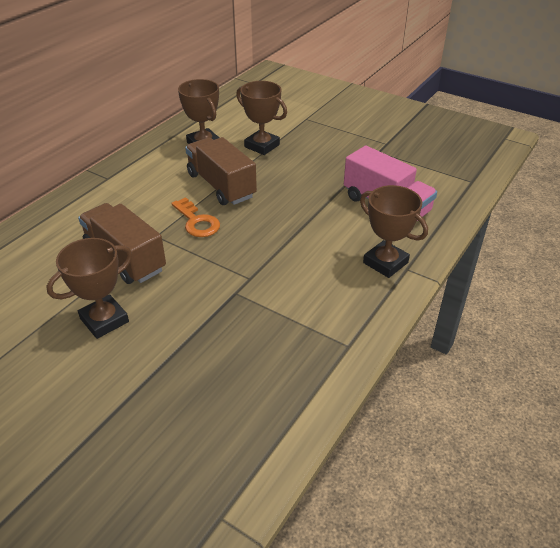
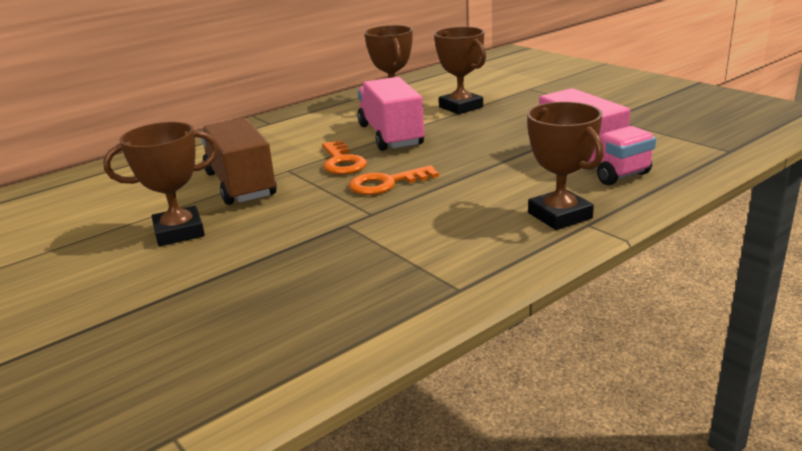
camera: 20 degrees right, 15 degrees down
(221, 185) = (390, 135): brown truck -> pink truck
(245, 243) = (386, 183): none -> orange key

